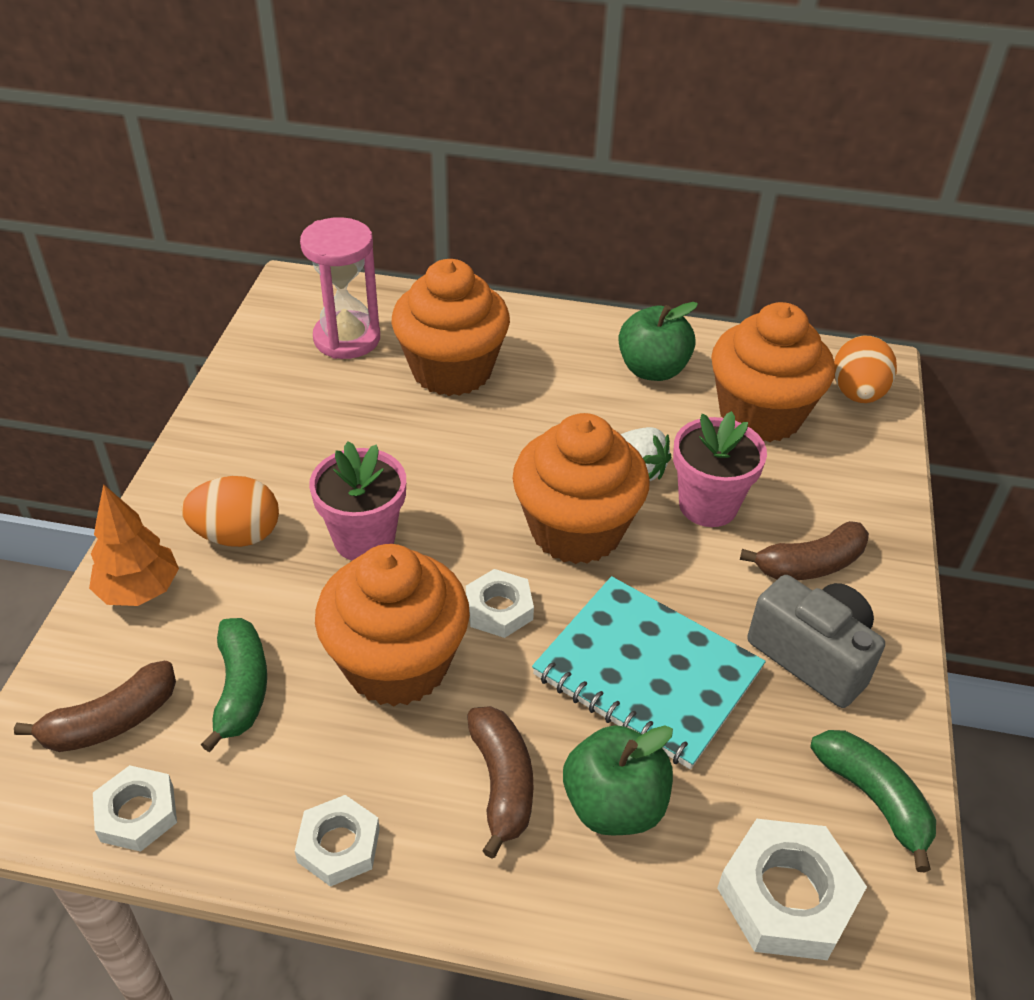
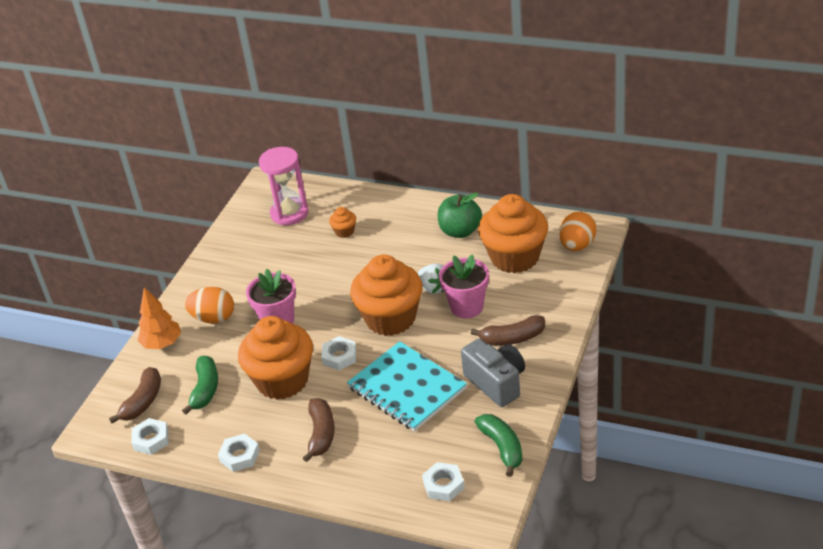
camera: 15 degrees right, 5 degrees down
(111, 721) = (143, 402): brown banana -> brown banana turned 45 degrees counterclockwise
(452, 370) = (344, 231): orange cupcake -> orange cupcake, size x0.42
(614, 805) = (372, 445): green apple -> none
(787, 896) = (443, 485): white nut -> white nut, size x0.63

